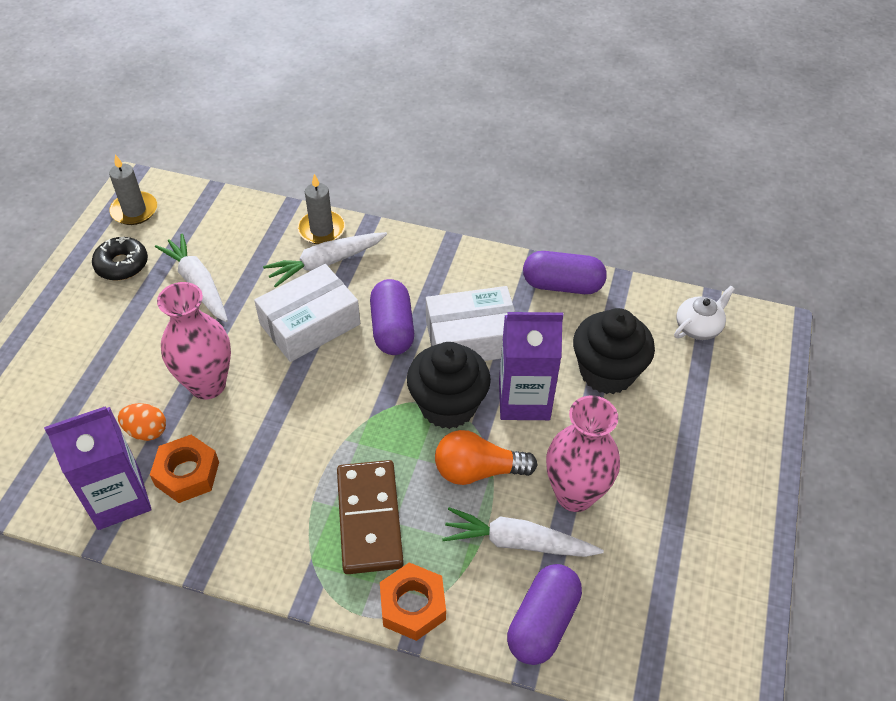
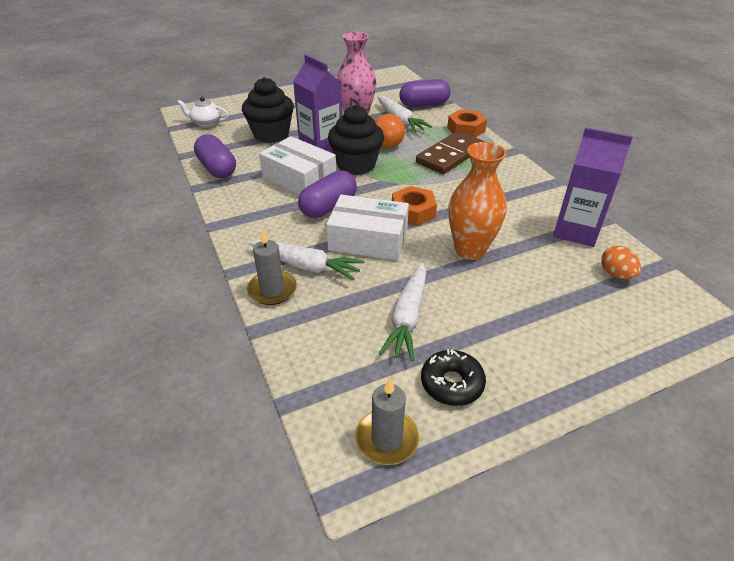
camera: 130 degrees left, 10 degrees down
(146, 431) = (533, 251): orange egg -> orange egg (616, 274)
(187, 474) = (525, 218): orange nut -> orange nut (413, 212)
(207, 384) = (470, 250): pink vase -> orange vase

